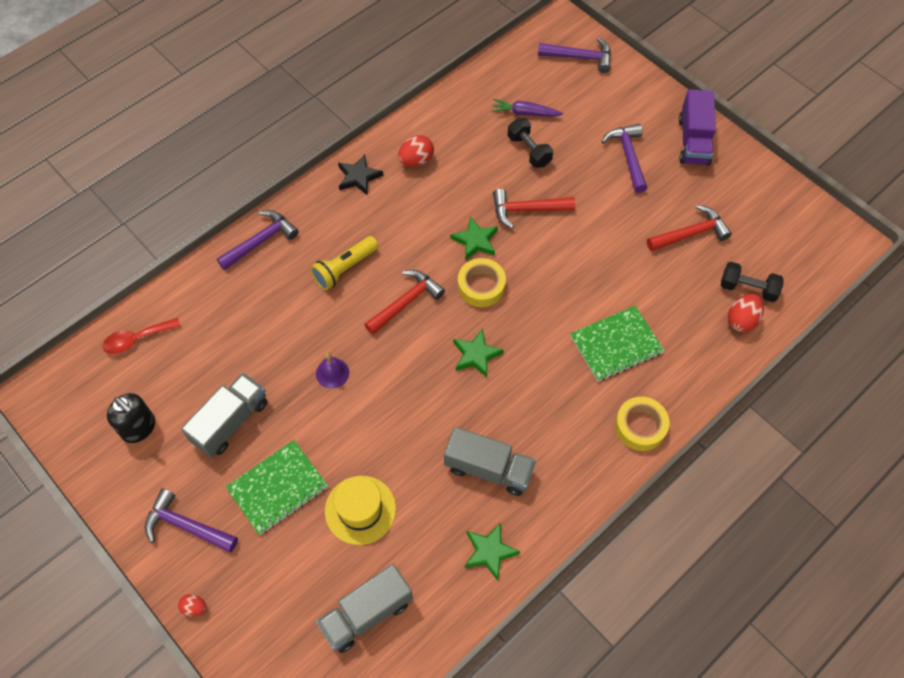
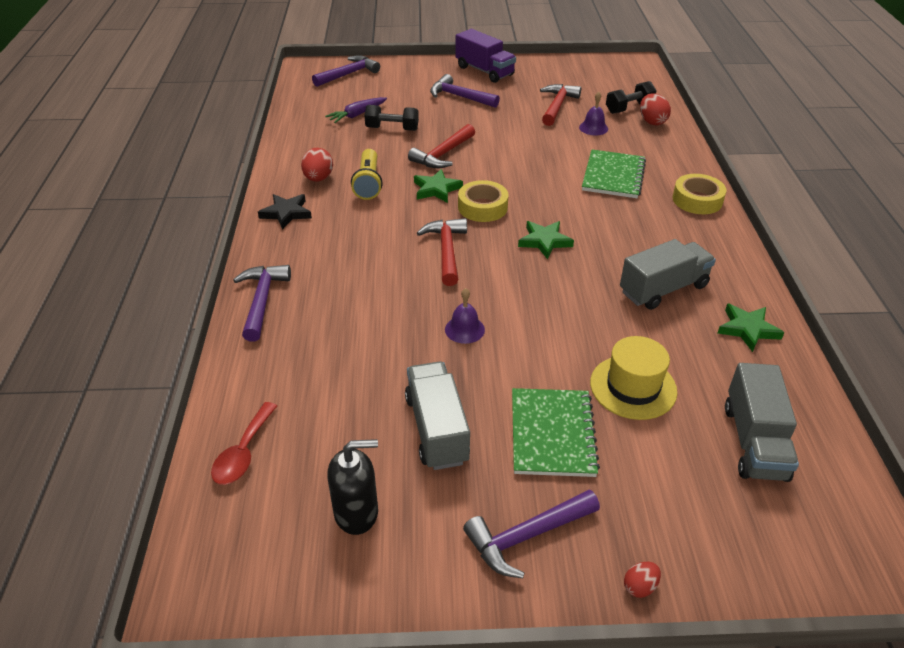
camera: 50 degrees left, 20 degrees down
(344, 269) = (366, 267): yellow flashlight -> yellow flashlight (368, 183)
(681, 283) = (593, 128): none -> purple bell

